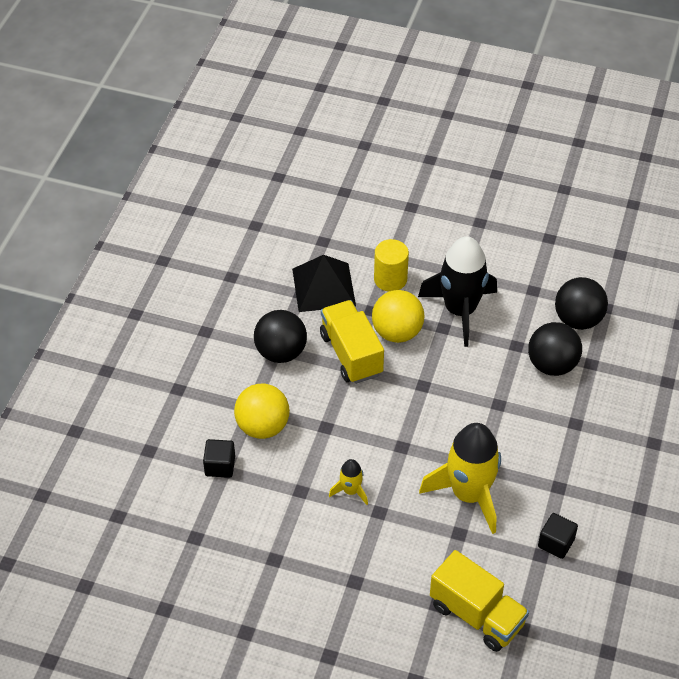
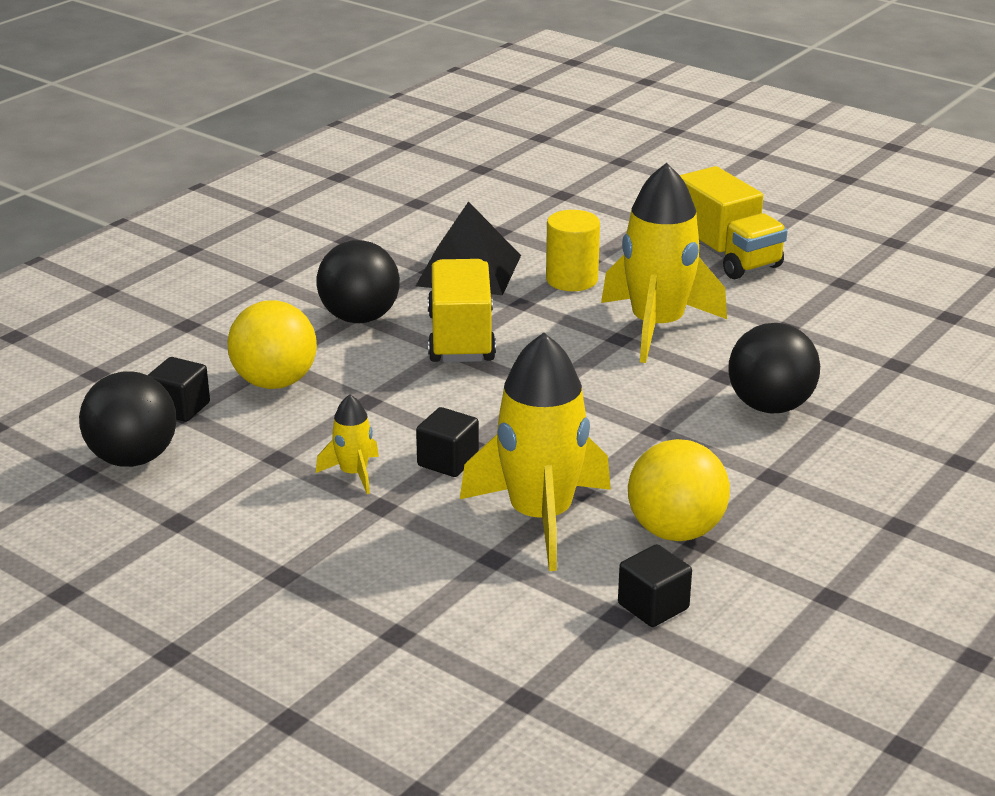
camera: 20 degrees right, 20 degrees down
(397, 332) = (545, 330): yellow ball -> yellow ball (675, 531)
(397, 465) = (448, 461): none -> black cube
(460, 310) = (656, 326): black rocket -> yellow rocket
(477, 615) = (455, 663): yellow truck -> yellow truck (727, 255)
(578, 320) = (841, 368): black ball -> black ball (133, 458)

